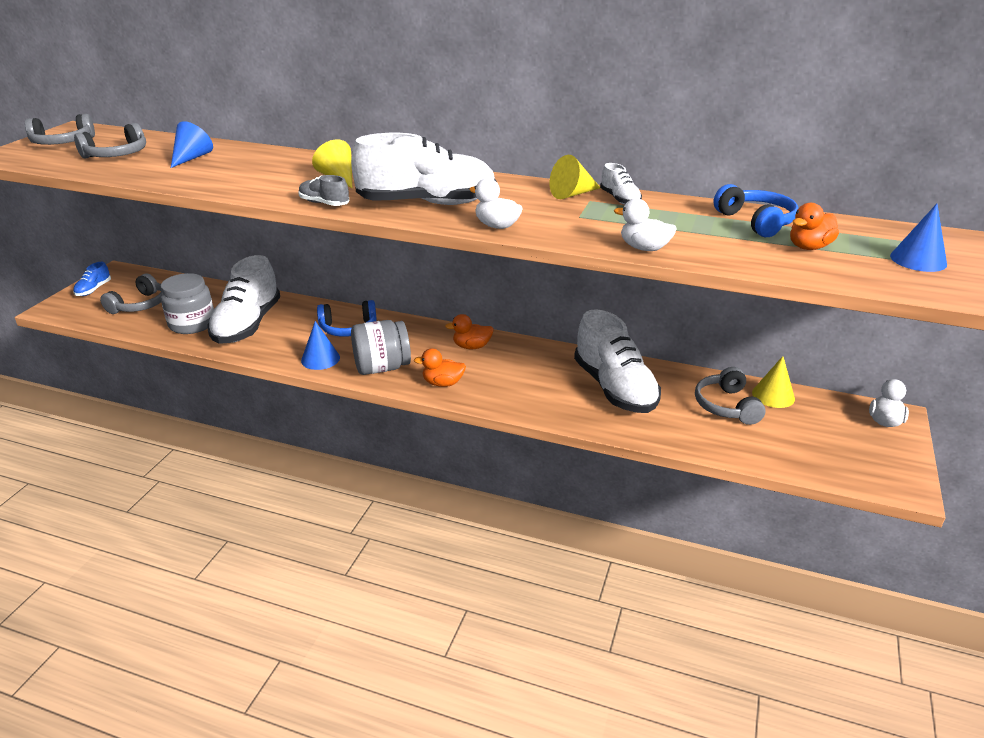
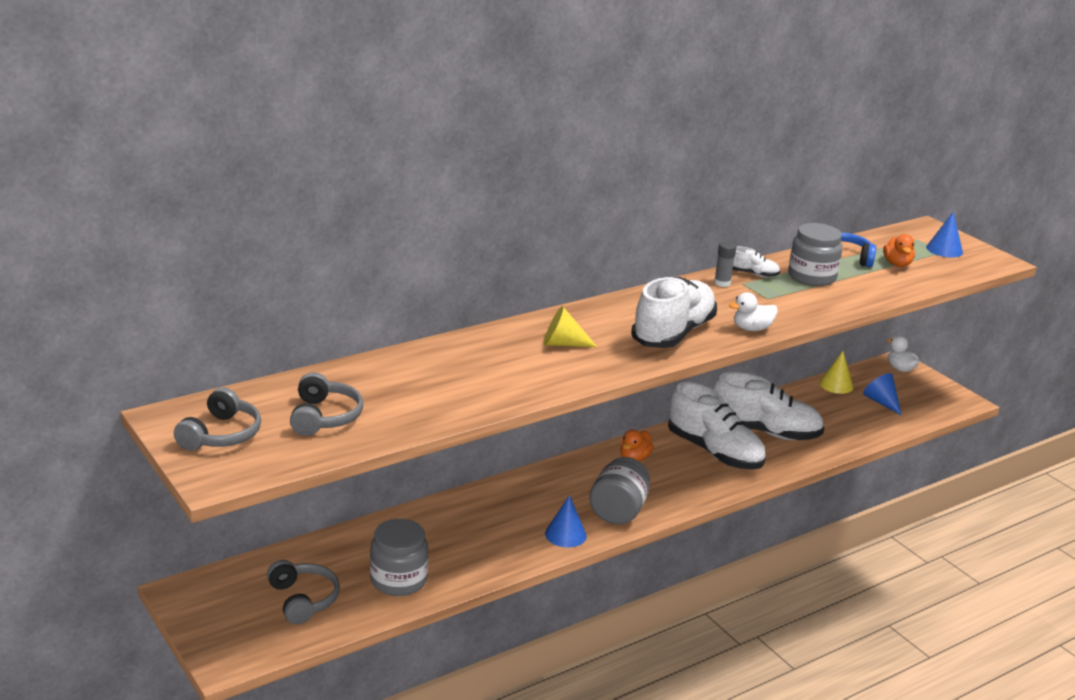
camera: 55 degrees left, 5 degrees down
(94, 290) = (212, 620): blue shoe -> none
(192, 158) = (399, 385): blue cone -> blue cone (881, 402)
(247, 325) = (445, 549): white shoe -> white shoe (714, 452)
(324, 203) = (620, 368): grey shoe -> none
(348, 328) = (526, 500): blue headphones -> none
(443, 383) = (676, 495): orange duck -> none
(572, 194) = (722, 283): yellow cone -> grey glue stick
(644, 248) = (846, 304): white duck -> none
(673, 221) = (811, 277): none -> grey jar
(726, 406) = (831, 406): grey headphones -> none

